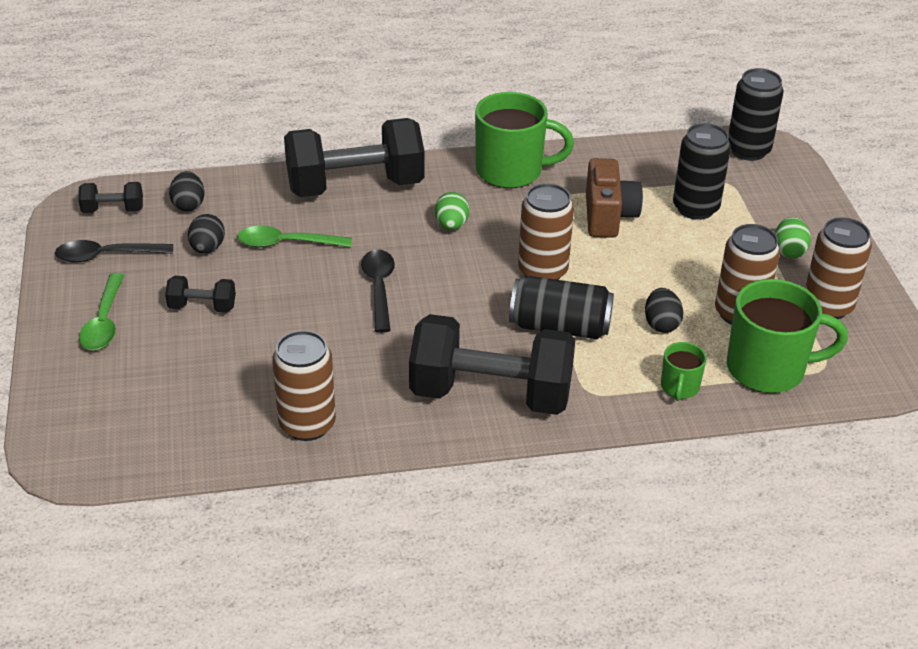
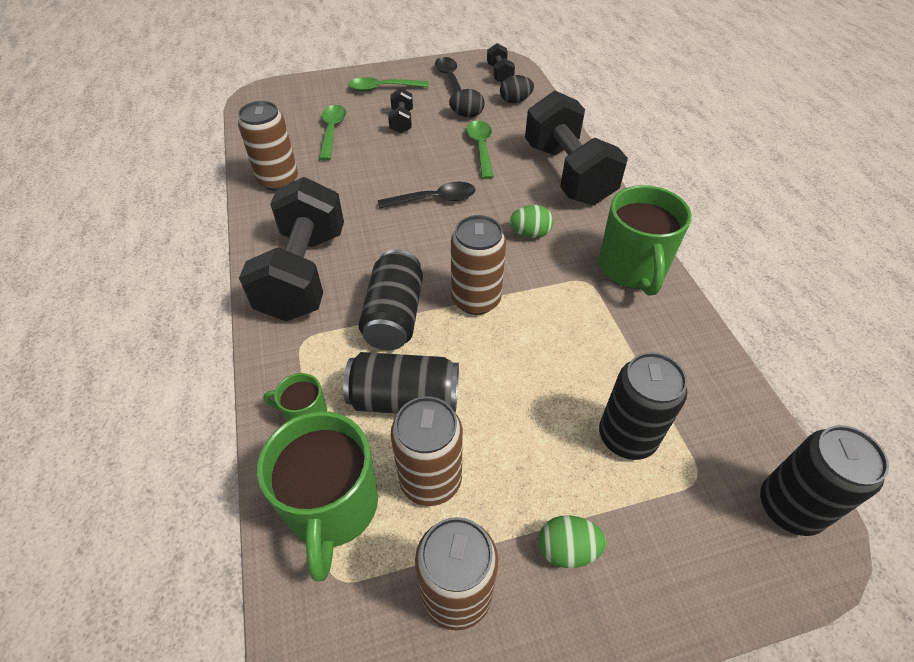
camera: 85 degrees right, 10 degrees up
(202, 374) = (332, 131): none -> green spoon
(608, 216) = (582, 350): brown camera -> none
(661, 324) = (404, 399): black egg -> black can

